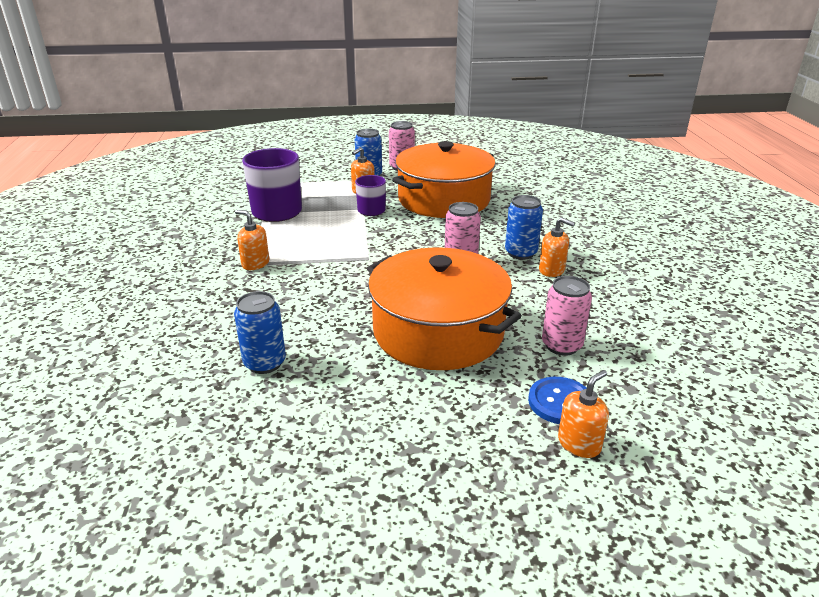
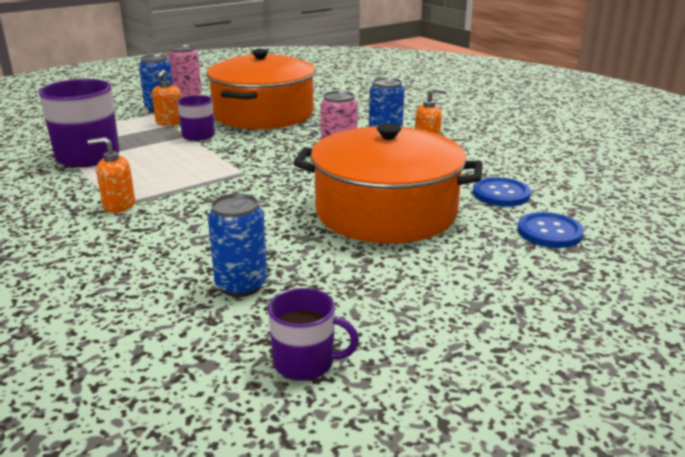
camera: 30 degrees left, 5 degrees down
(240, 446) = (306, 363): none -> purple mug
(561, 345) = (501, 194): pink can -> blue button
(579, 444) = (599, 255): orange soap dispenser -> none

